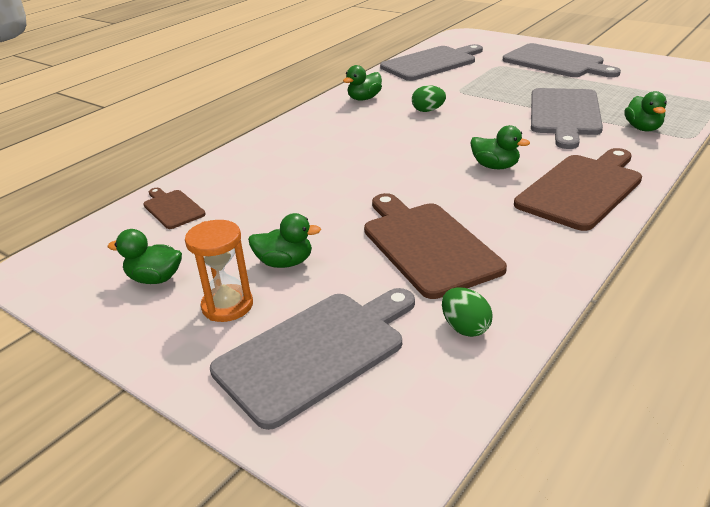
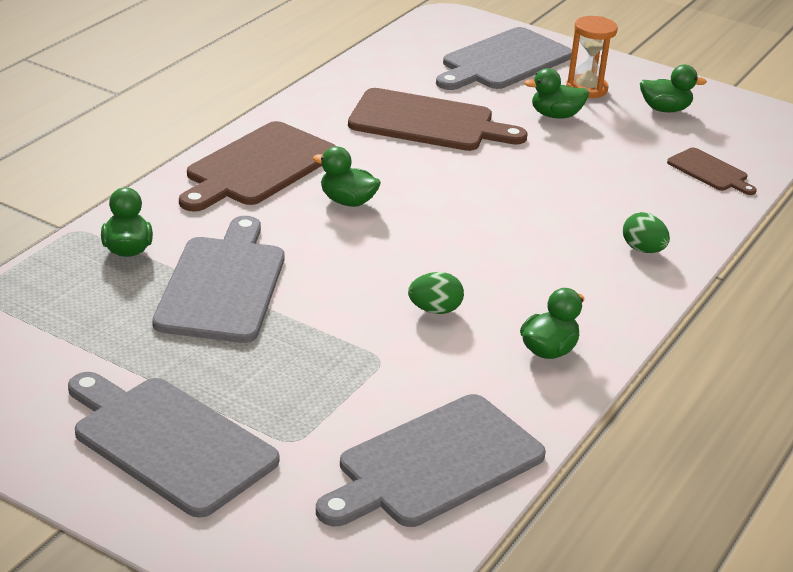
camera: 170 degrees right, 0 degrees up
(427, 245) = (427, 122): brown cutting board -> brown cutting board turned 45 degrees counterclockwise
(465, 328) = (397, 68): green egg -> green egg (643, 250)

